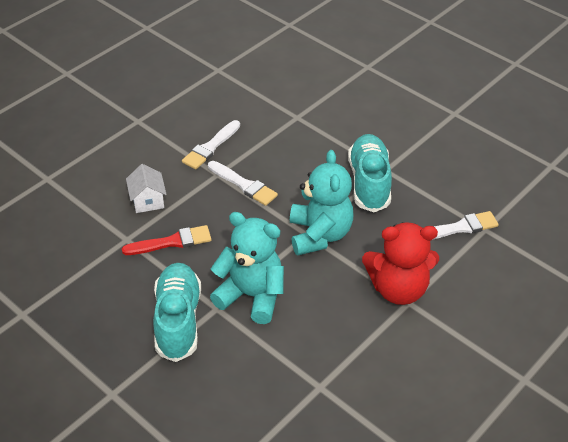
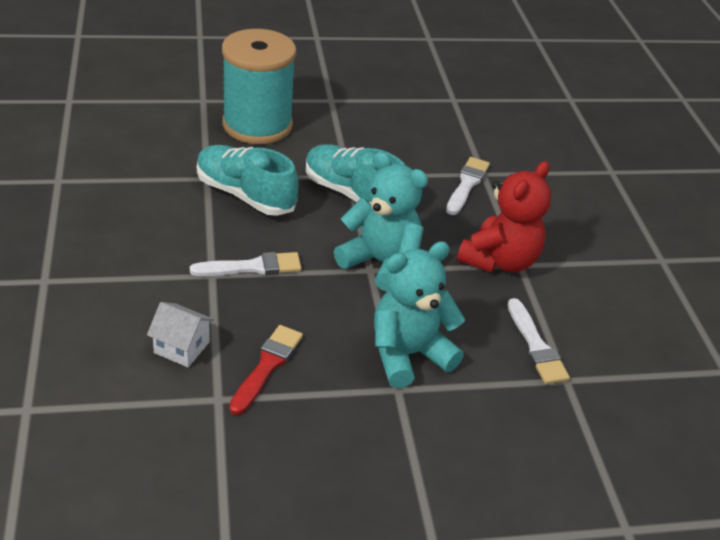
camera: 55 degrees left, 5 degrees down
(178, 320) = (384, 428): turquoise shoe -> turquoise shoe (245, 195)
(211, 147) = (166, 255): white brush -> white brush (536, 345)
(377, 102) = (257, 125): none -> turquoise spool

